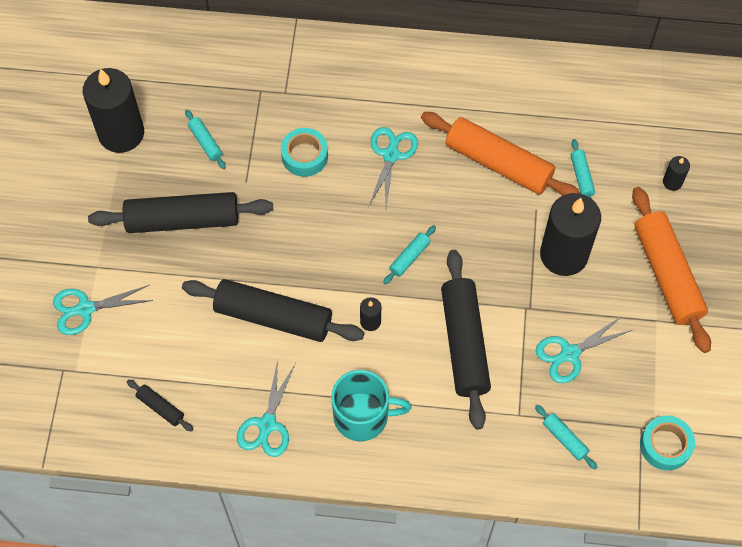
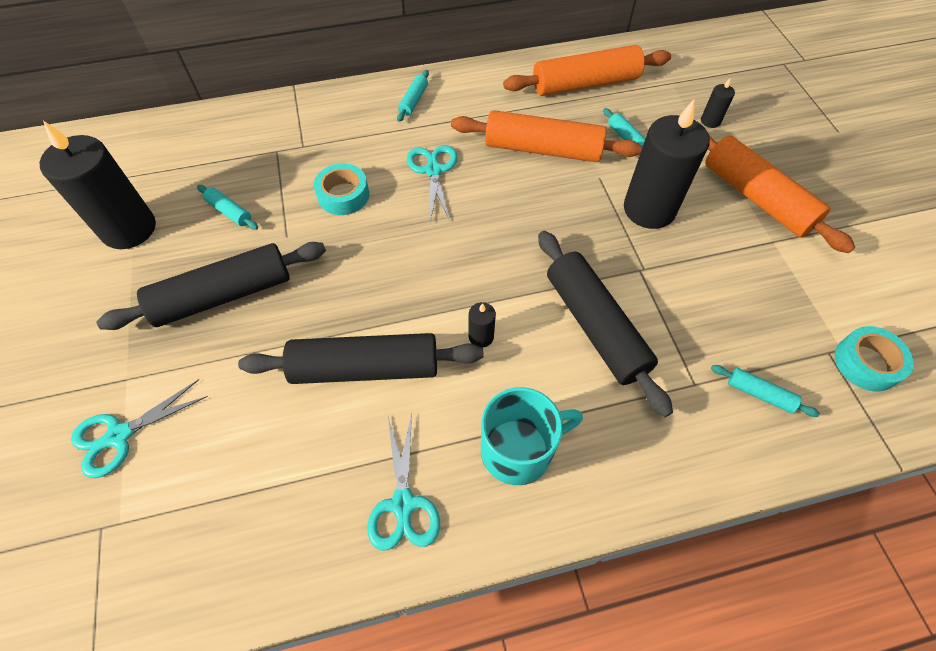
camera: 20 degrees left, 5 degrees down
(160, 407) = (252, 533): black rolling pin -> none
(409, 257) = (495, 258): turquoise rolling pin -> turquoise rolling pin (414, 101)
(570, 353) = (710, 300): turquoise scissors -> none
(574, 101) = (585, 84): none -> orange rolling pin

